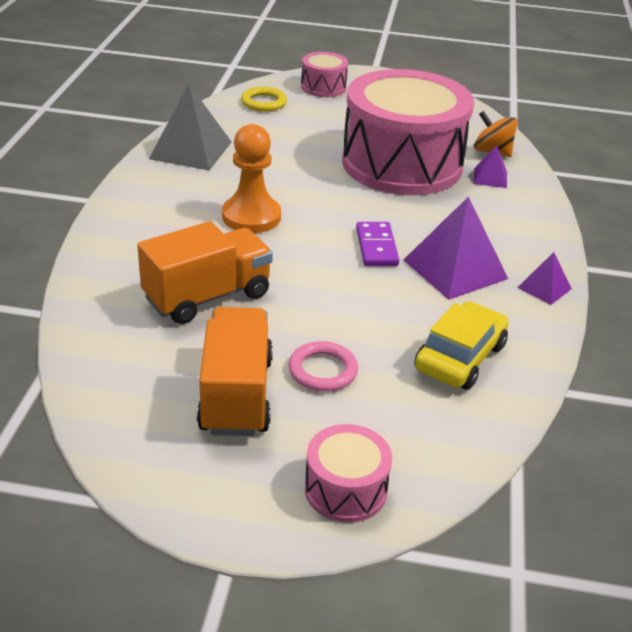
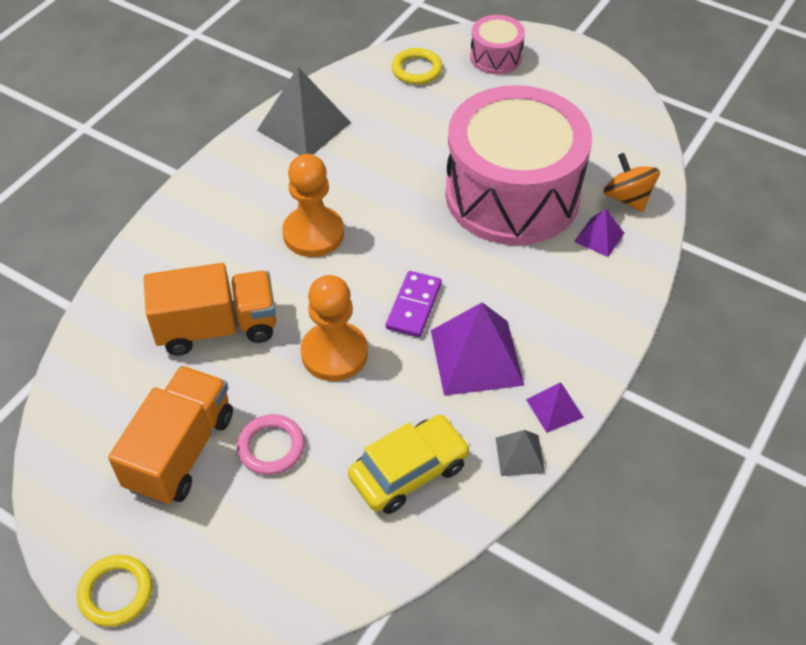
camera: 25 degrees right, 15 degrees up
(248, 525) = (116, 592): none -> yellow ring
(331, 292) = (334, 353): none -> orange pawn
(345, 489) = (215, 585): pink drum -> none
(542, 324) = (519, 455): none -> grey pyramid

